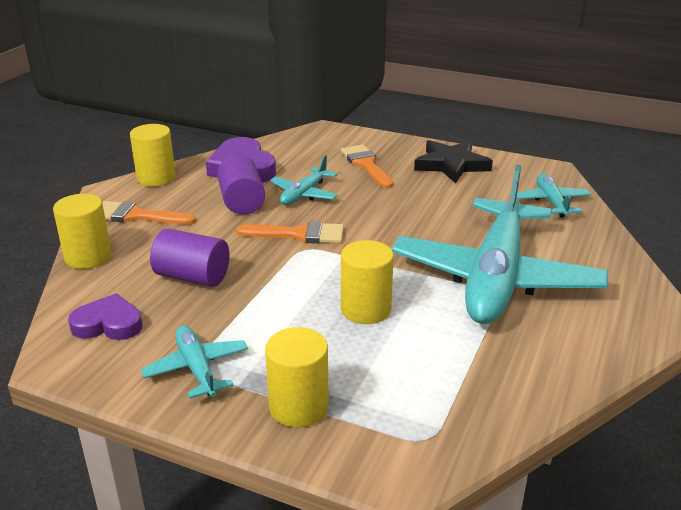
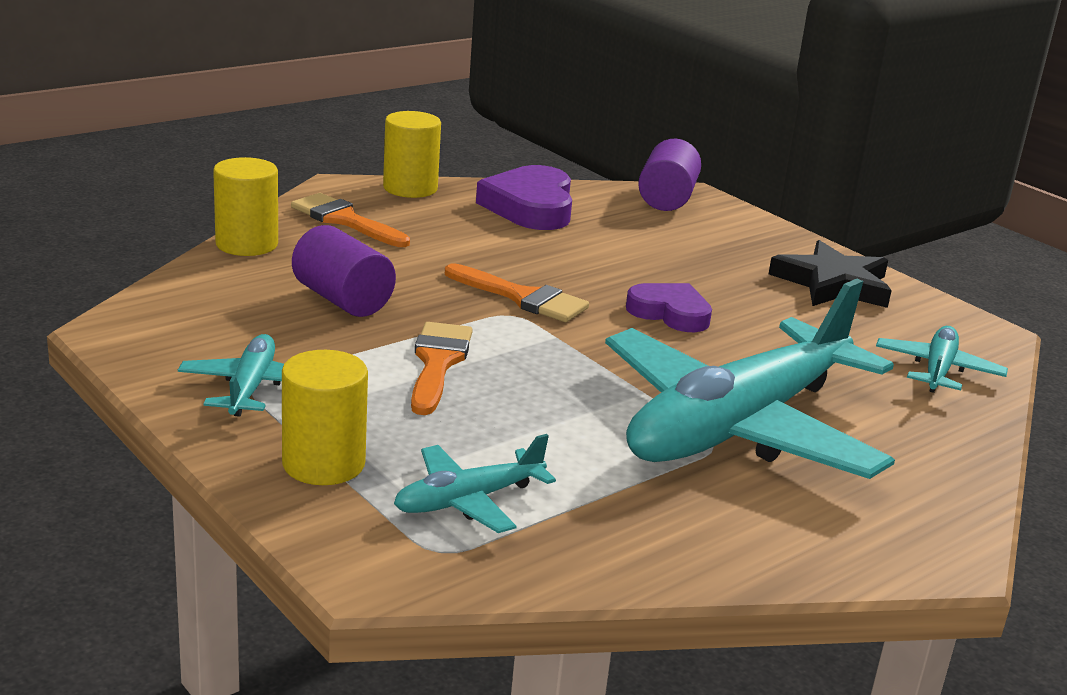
camera: 25 degrees right, 5 degrees down
(108, 324) = (201, 314): purple heart -> purple heart (670, 313)
(242, 202) = (488, 242): purple cylinder -> purple cylinder (667, 199)
(304, 194) = (579, 257): turquoise plane -> turquoise plane (468, 501)
(366, 165) = (704, 249): orange brush -> orange brush (437, 363)
(366, 309) = (517, 400): yellow cylinder -> none

